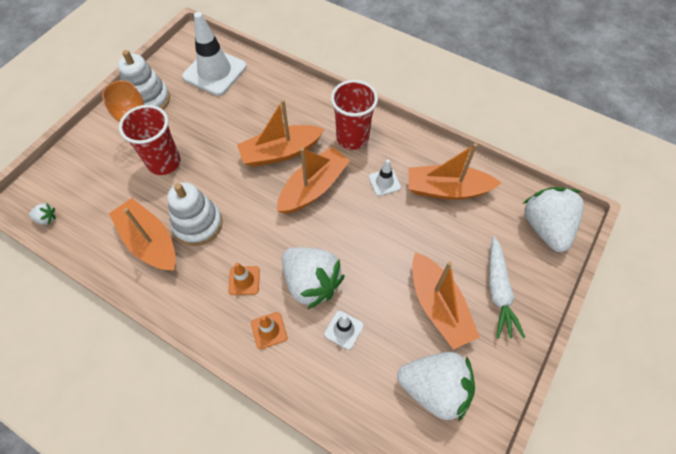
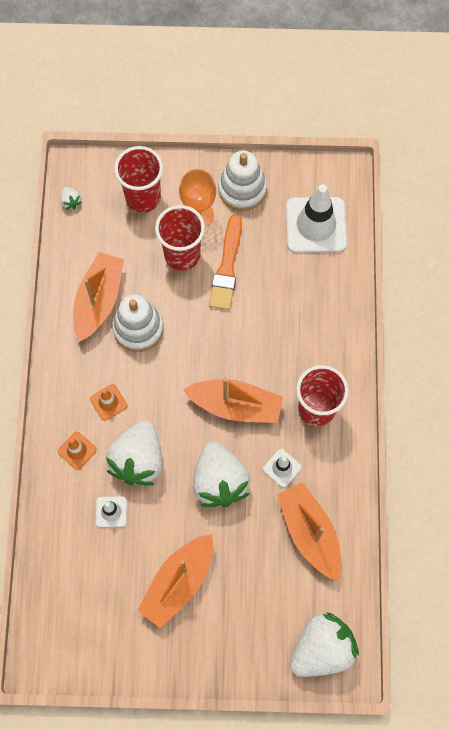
camera: 60 degrees right, 10 degrees up
(94, 165) = (143, 198): none -> red cup
(199, 138) = (227, 266): none -> orange brush
(280, 152) = (257, 351): orange boat -> none
(434, 388) = (102, 613): white strawberry -> white strawberry (219, 481)
(498, 291) = (223, 630): white carrot -> none

